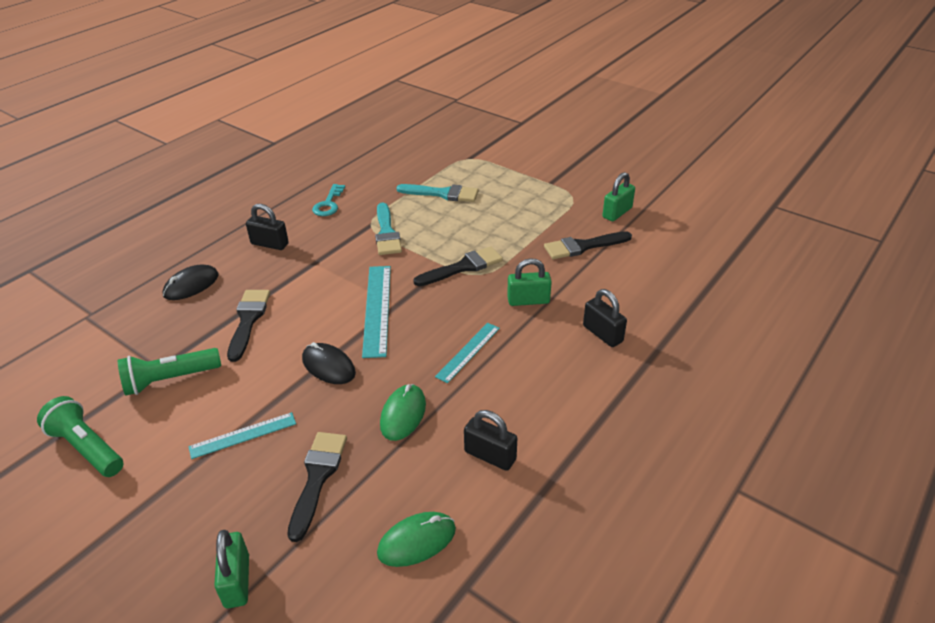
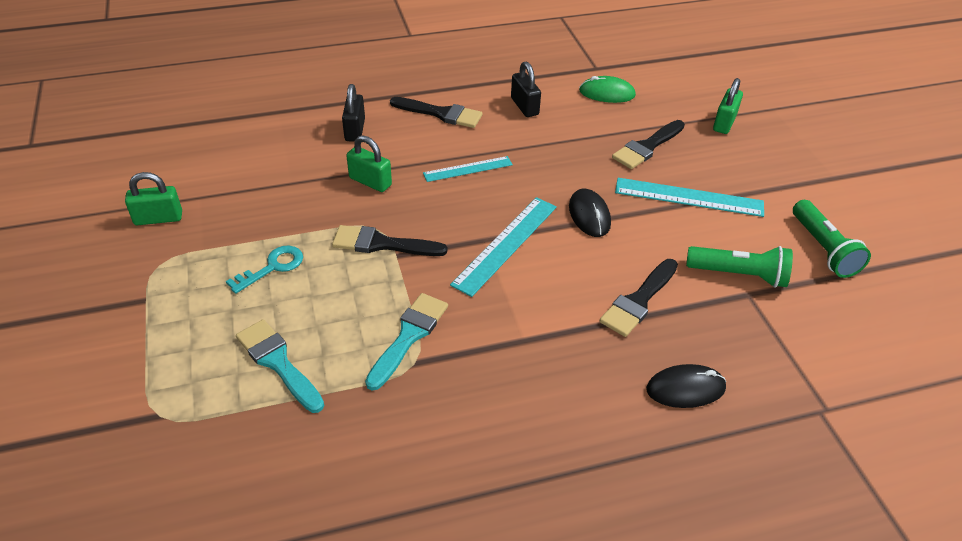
camera: 145 degrees left, 5 degrees up
(243, 435) = (689, 197): turquoise ruler -> turquoise ruler, size x1.58
(270, 244) = (558, 405): black padlock -> none
(328, 204) = (432, 440): turquoise key -> turquoise key (272, 267)
(403, 414) = (559, 154): green mouse -> none
(583, 246) = (250, 202): black brush -> black brush (441, 113)

